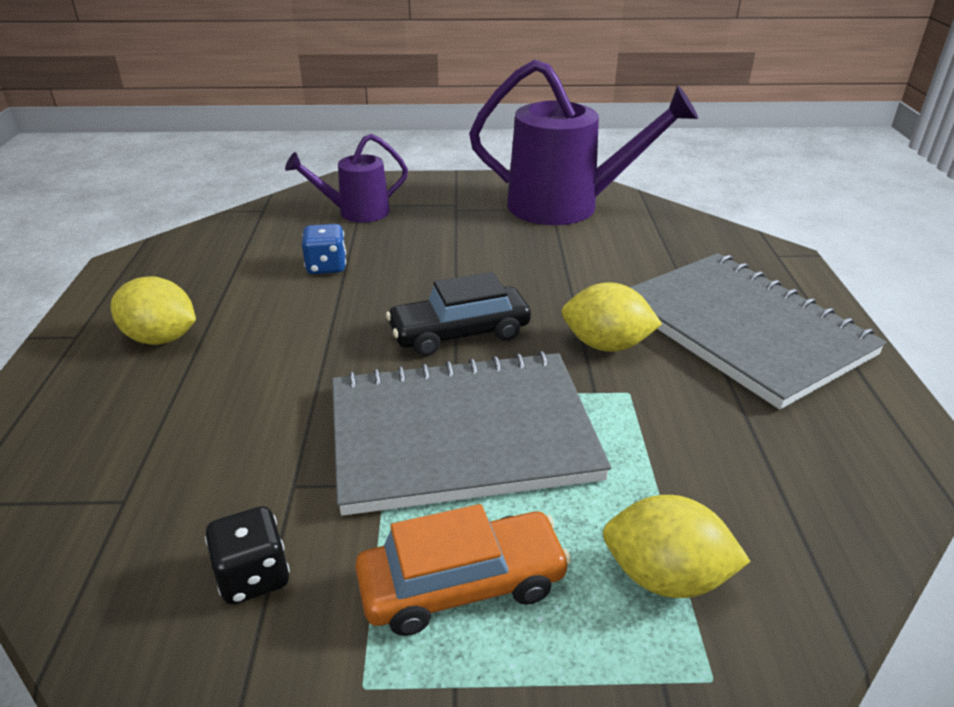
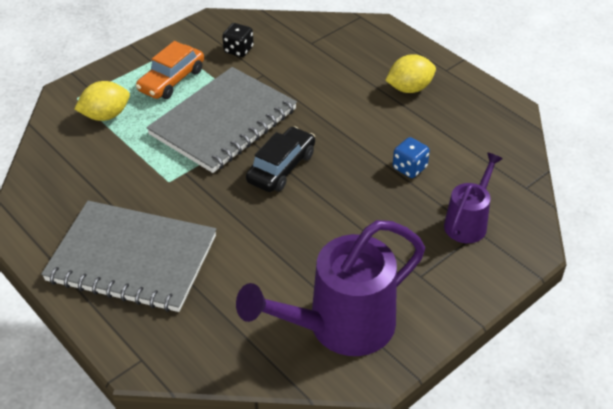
camera: 140 degrees right, 10 degrees up
(606, 345) = (201, 203): yellow lemon -> none

